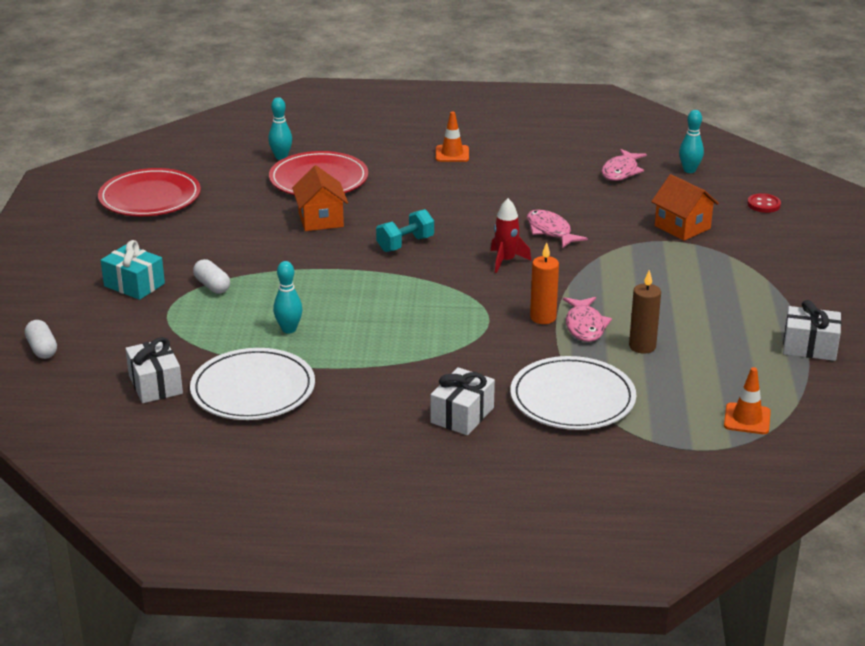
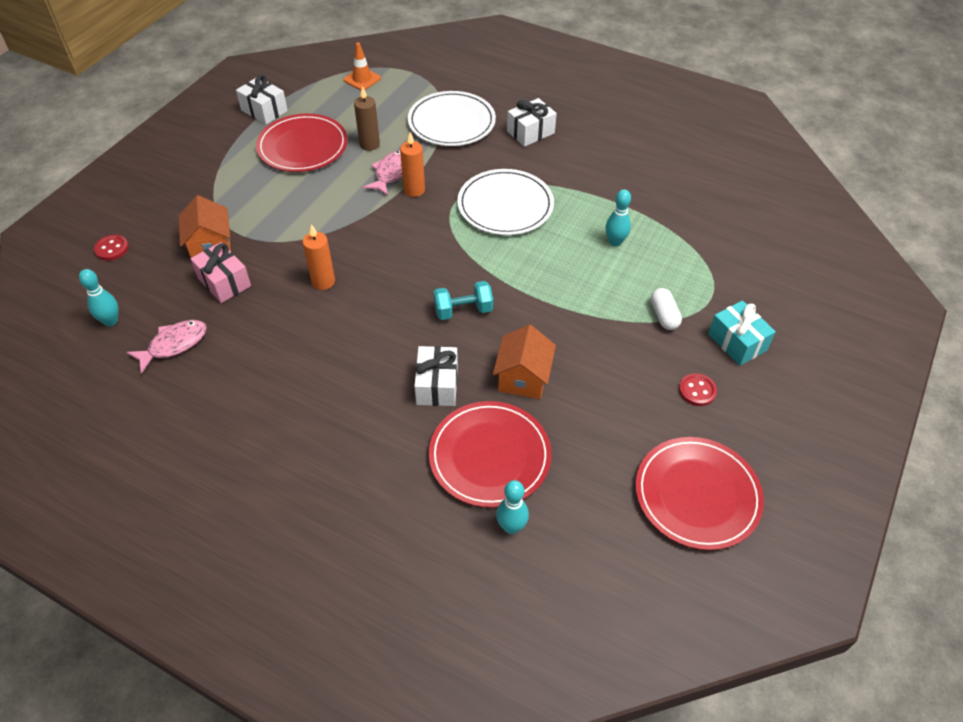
camera: 155 degrees left, 20 degrees up
(42, 349) = (826, 287): white capsule -> none
(155, 384) = (735, 221): white gift -> white gift (437, 385)
(165, 247) = (697, 391): none -> red button
(253, 389) = (663, 194): white plate -> white plate (505, 205)
(452, 154) = (311, 449): orange traffic cone -> none
(506, 261) = (392, 258): red rocket -> none
(550, 231) = (323, 281): pink fish -> orange candle
(635, 210) = (224, 282): none -> pink gift
(713, 324) = (303, 146): none -> red plate

